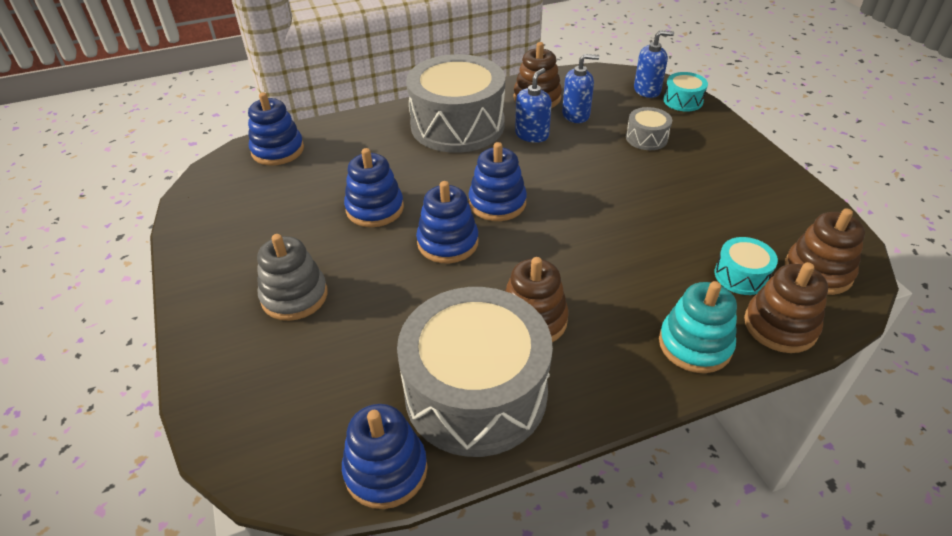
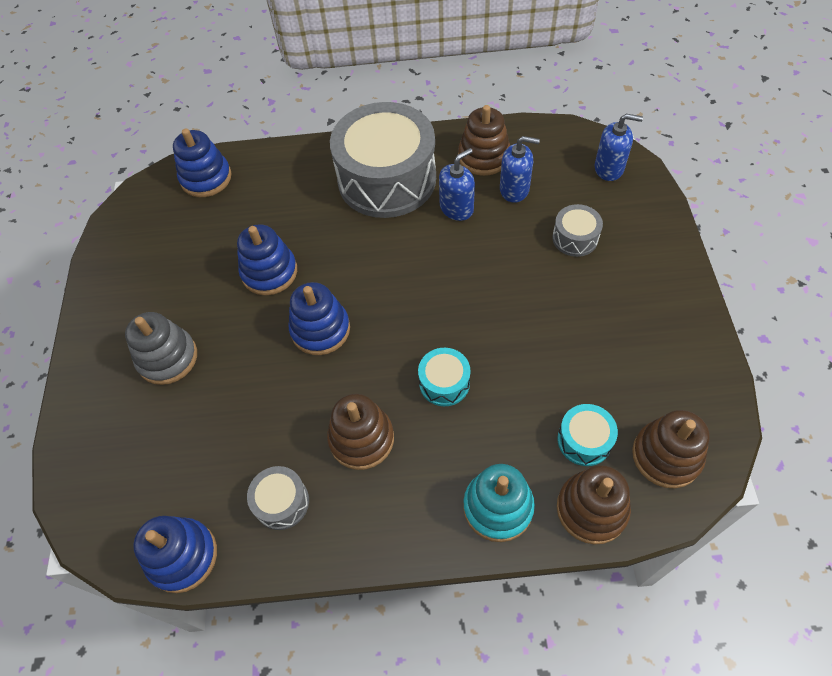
camera: 20 degrees right, 15 degrees up
(476, 392) = (282, 502): grey drum -> grey drum, size x0.43
(497, 203) = (385, 291): blue stacking toy -> none
(683, 101) = (641, 192): turquoise drum -> turquoise drum (444, 383)

